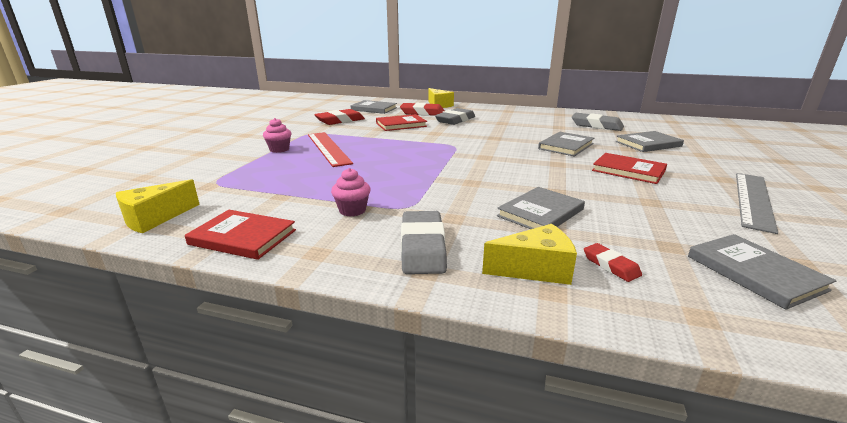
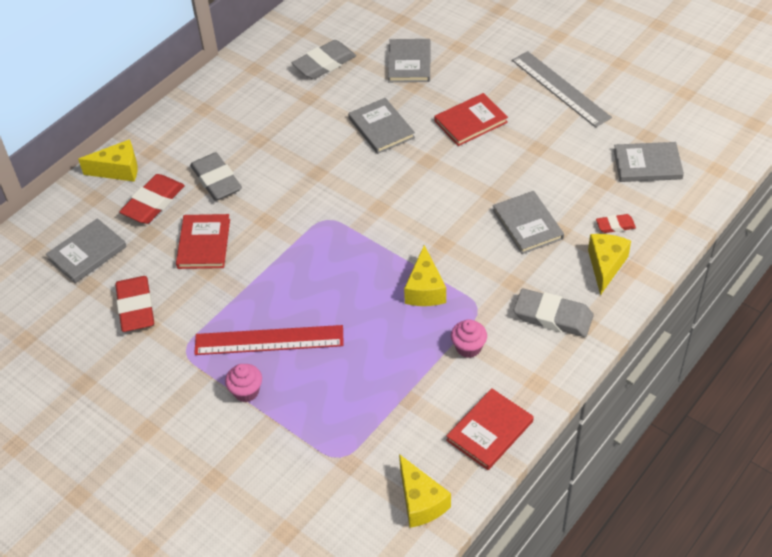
camera: 65 degrees left, 25 degrees up
(412, 183) = (425, 289): none -> yellow cheese

